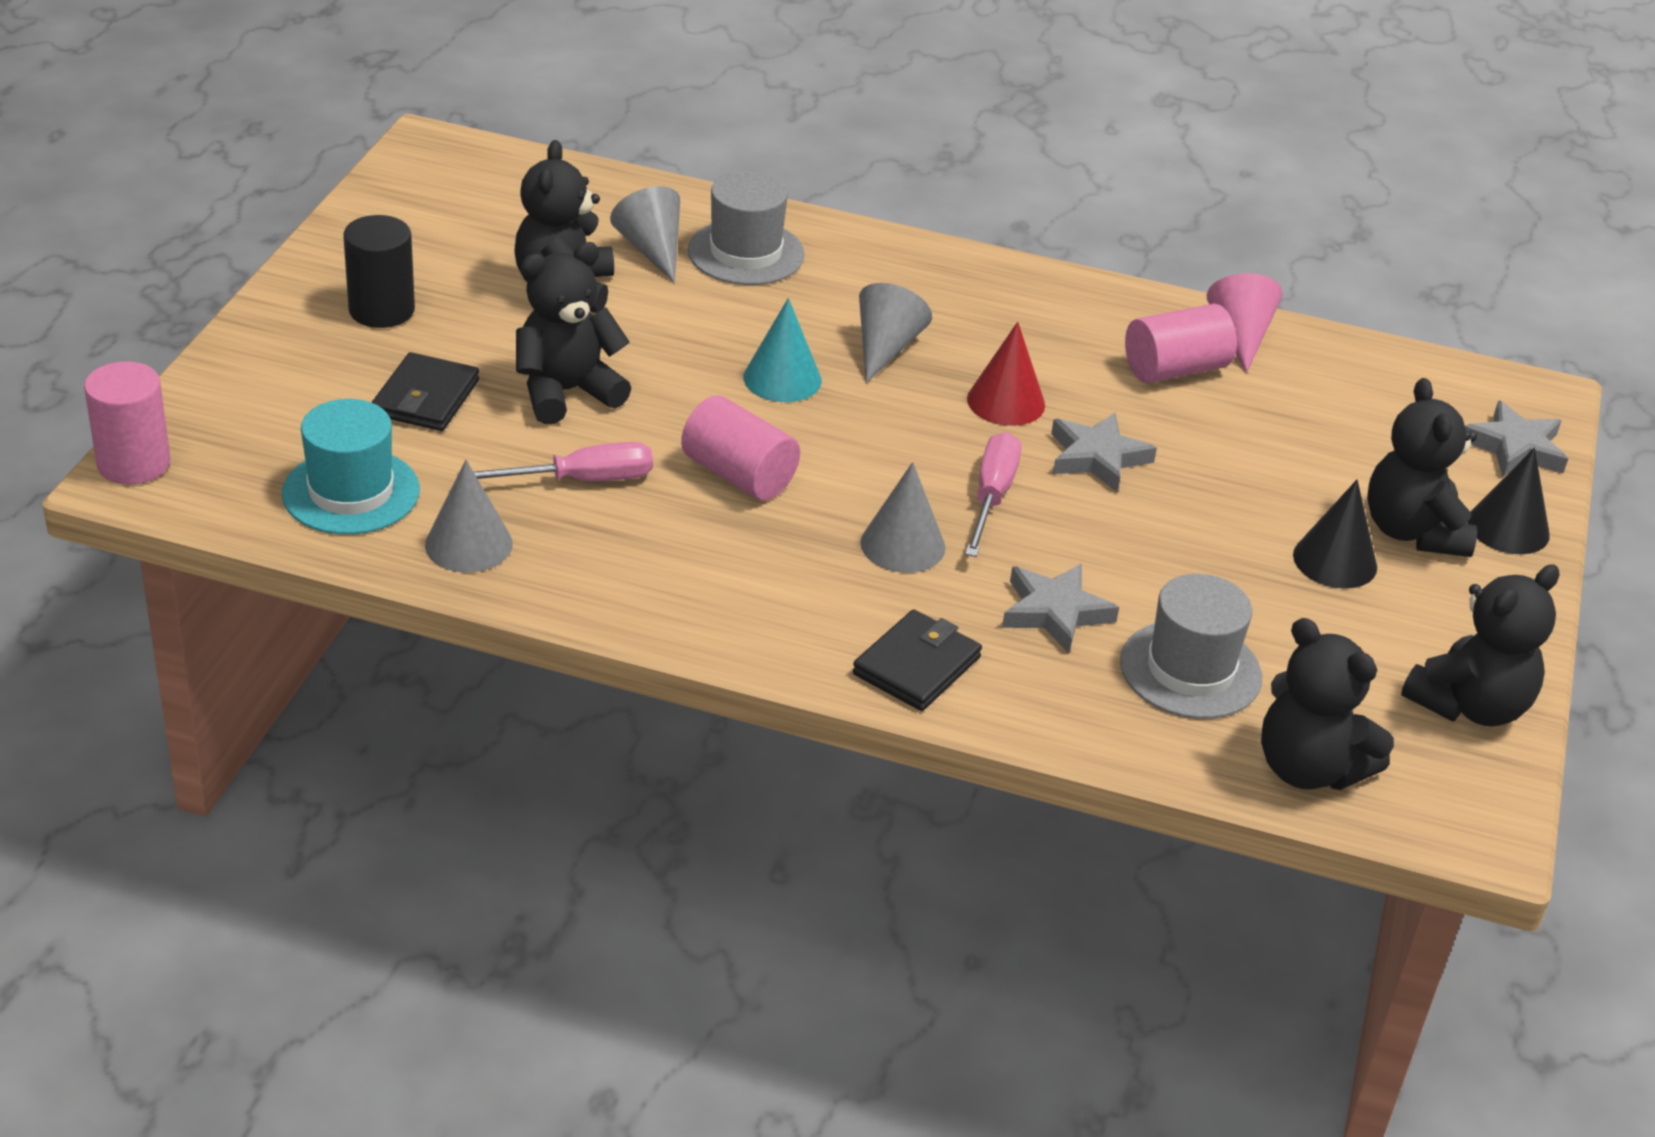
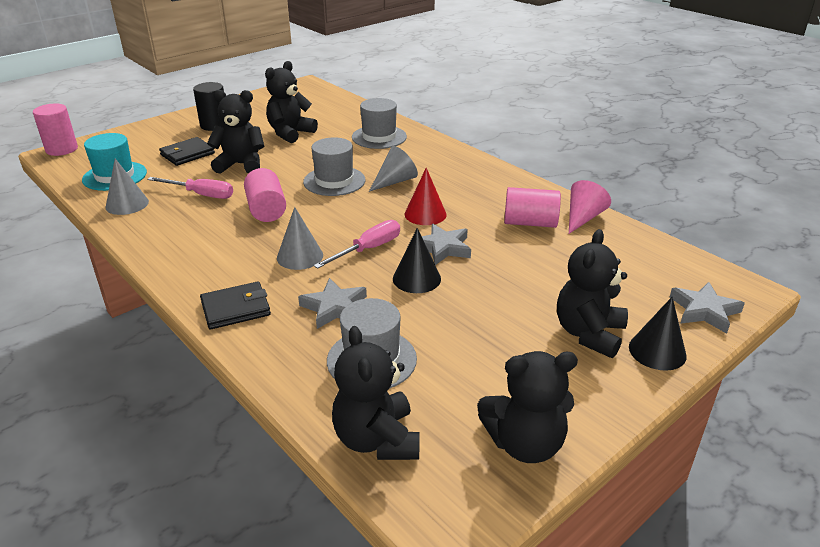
camera: 35 degrees right, 5 degrees down
(652, 249) = (342, 128): grey cone -> none
(782, 378) = (334, 181): turquoise cone -> grey hat
(1335, 561) = (522, 333): black cone -> black cone (416, 278)

